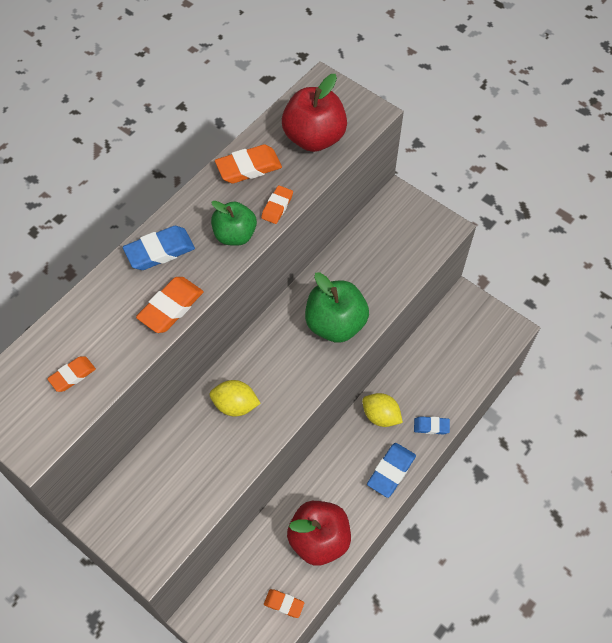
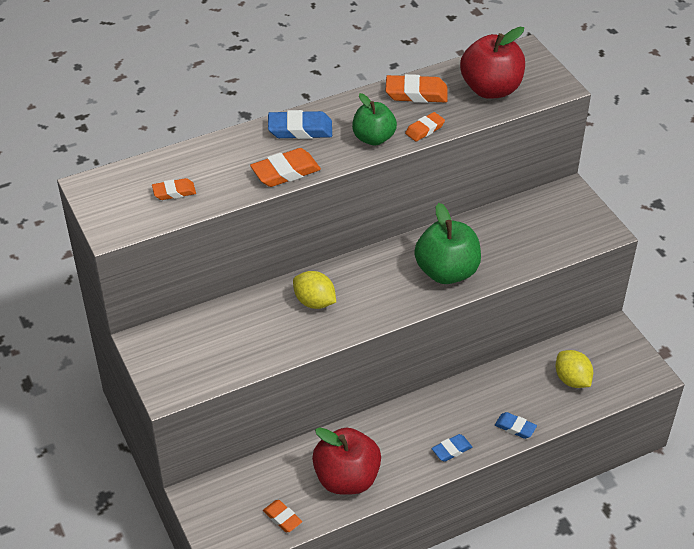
camera: 25 degrees right, 15 degrees down
(380, 416) = (467, 399): yellow lemon -> yellow lemon (572, 380)
(391, 471) = (451, 450): blue eraser -> blue eraser, size x0.62

